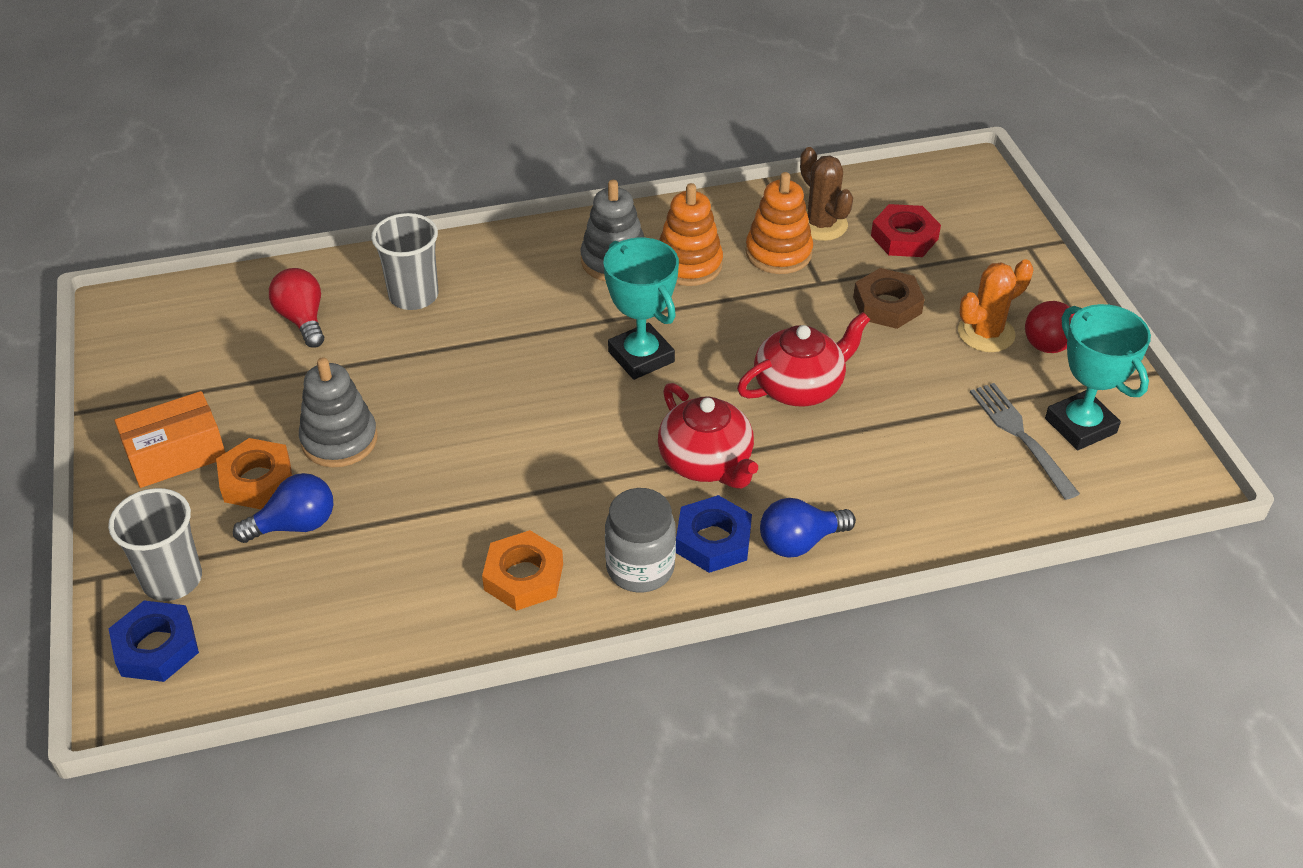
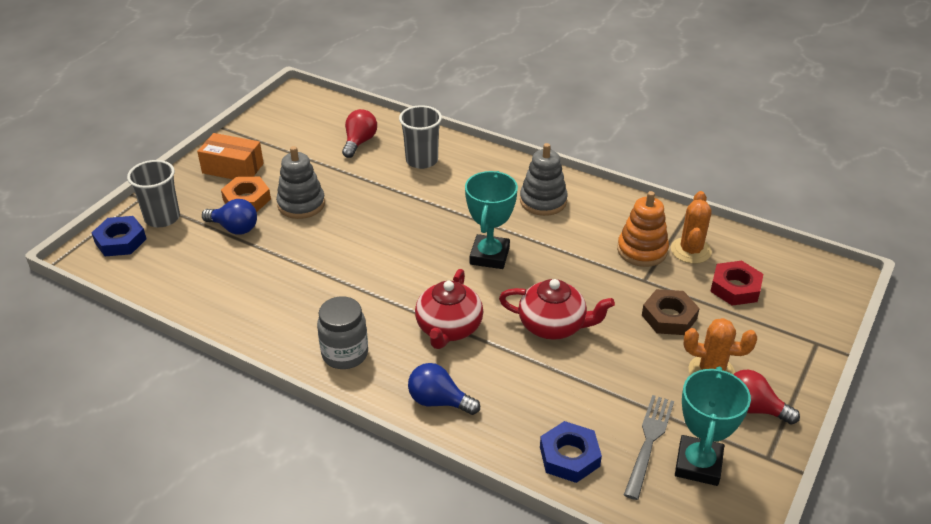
camera: 45 degrees right, 5 degrees down
(523, 577) = (290, 318): orange nut -> none
(688, 264) = (581, 226): orange stacking toy -> none
(713, 540) = (397, 367): blue nut -> blue nut (569, 456)
(821, 224) = (690, 250): brown cactus -> orange cactus

